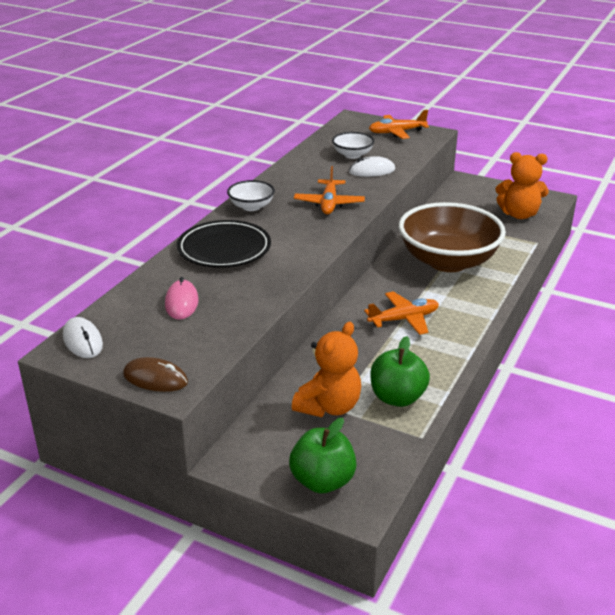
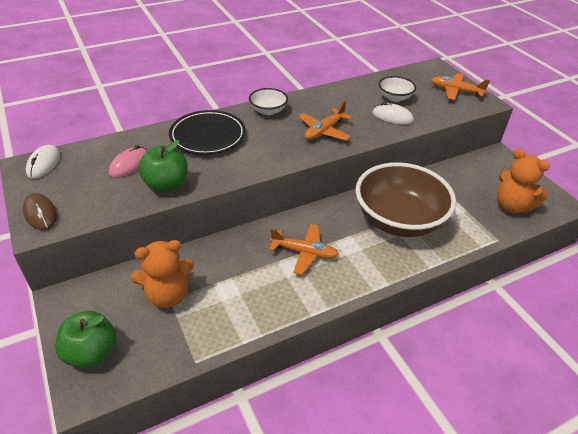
camera: 35 degrees right, 10 degrees up
(397, 397) = (220, 317): green apple -> green apple (166, 185)

